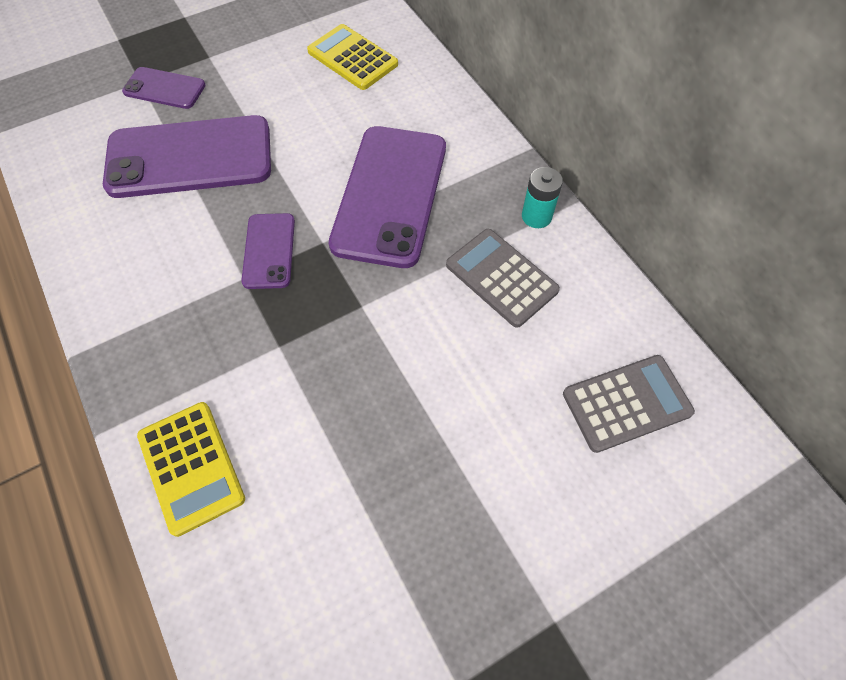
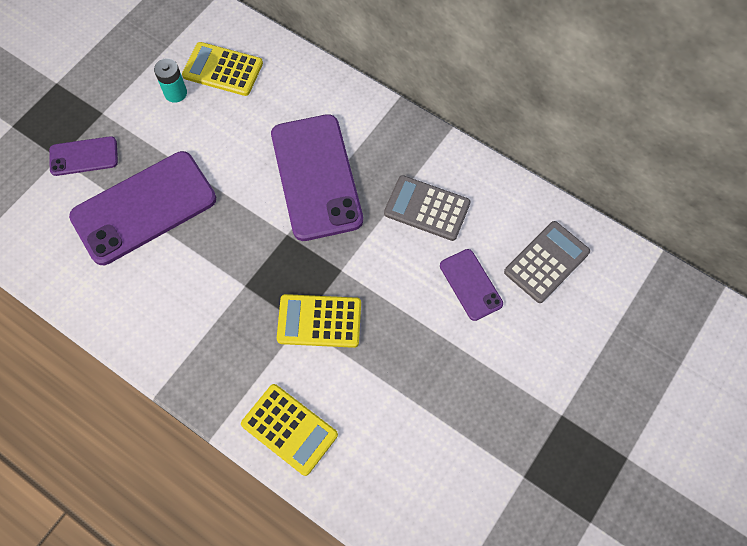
camera: 25 degrees left, 5 degrees up
(269, 251) = (251, 257): purple phone -> purple phone (471, 284)
(302, 353) = (319, 321): none -> yellow calculator
(536, 216) = (429, 151): turquoise battery -> turquoise battery (175, 93)

